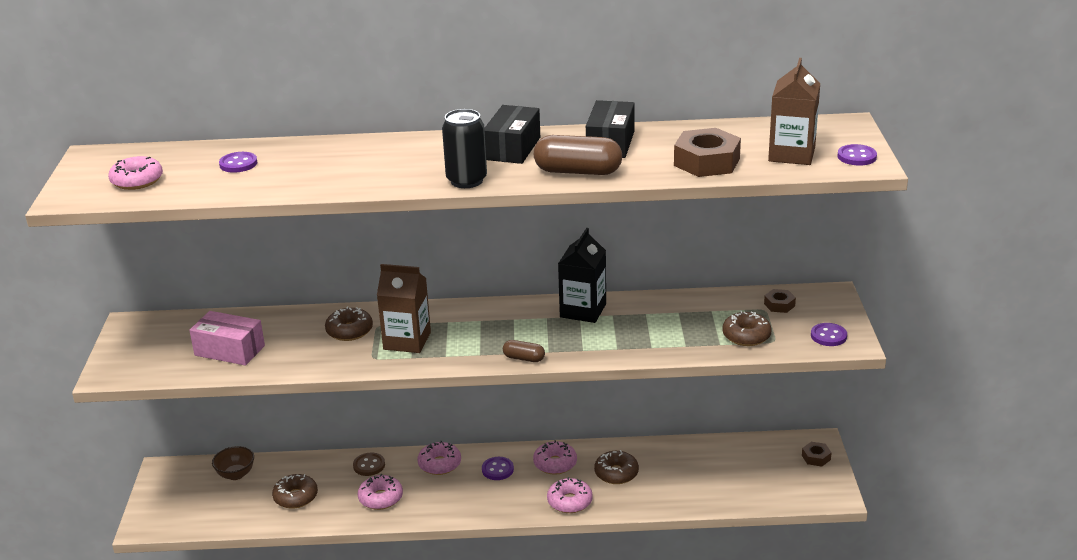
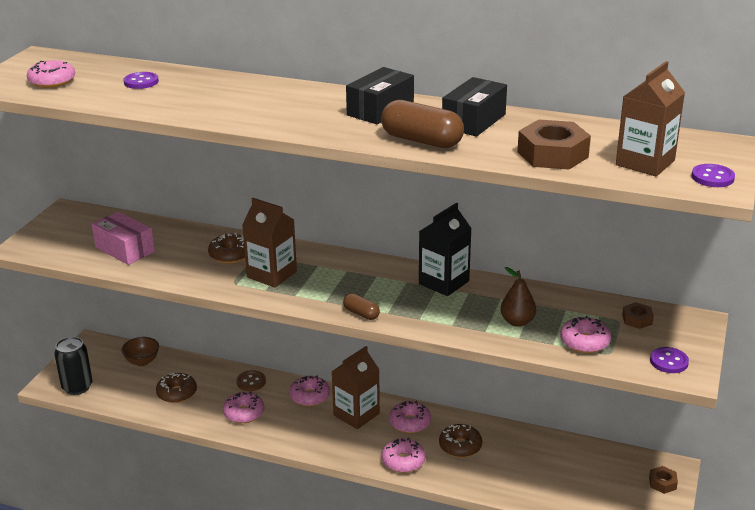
camera: 20 degrees right, 0 degrees up
(466, 181) = (315, 130): black can -> black can (77, 387)
(497, 469) = (356, 414): purple button -> brown carton
(675, 332) = (517, 322): none -> brown pear
(746, 336) = (584, 342): brown donut -> pink donut

